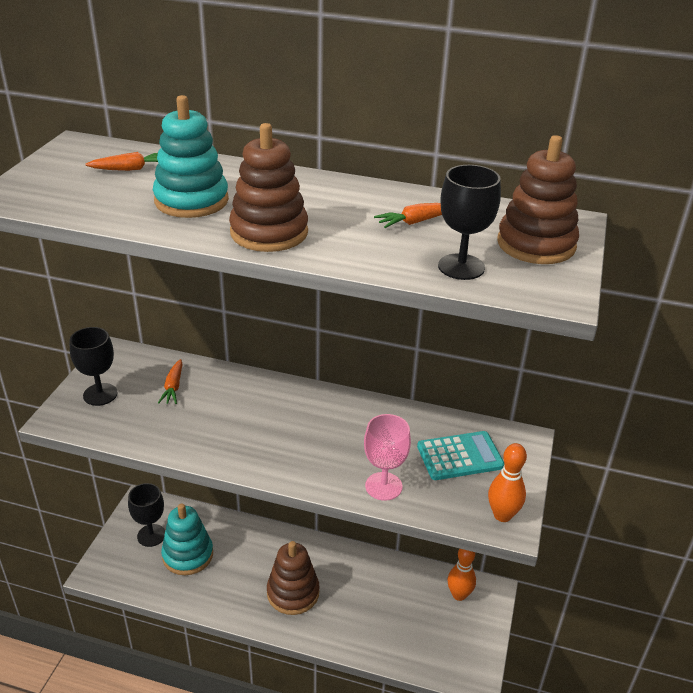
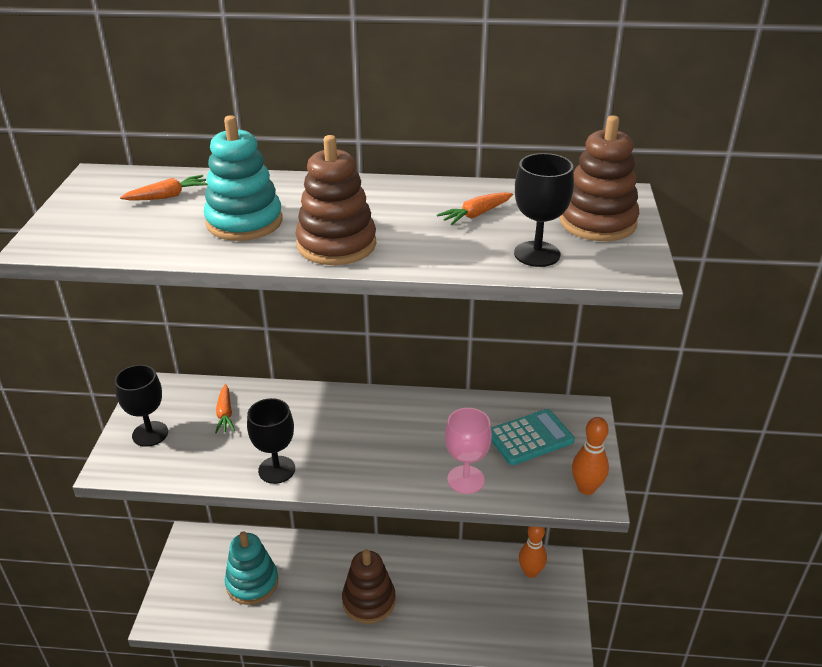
camera: 10 degrees left, 0 degrees up
(151, 535) = (209, 569): black goblet -> black goblet (276, 470)

